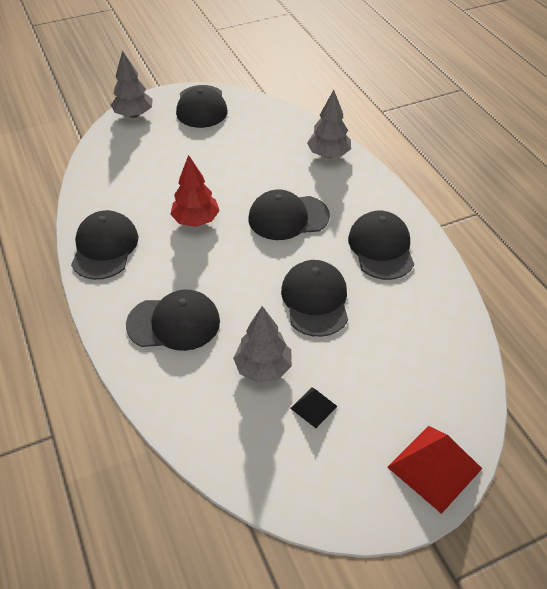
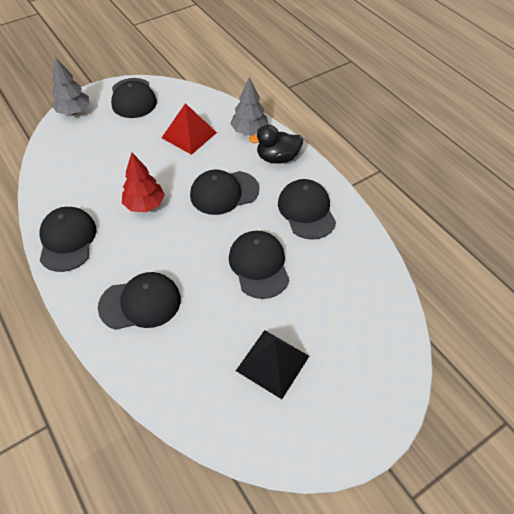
camera: 10 degrees left, 5 degrees up
(263, 368) = (224, 334): grey tree -> none
(313, 407) = (272, 363): black pyramid -> black pyramid, size x1.87
(356, 187) = (277, 158): none -> black duck
(434, 467) = (380, 402): red pyramid -> red pyramid (189, 135)

